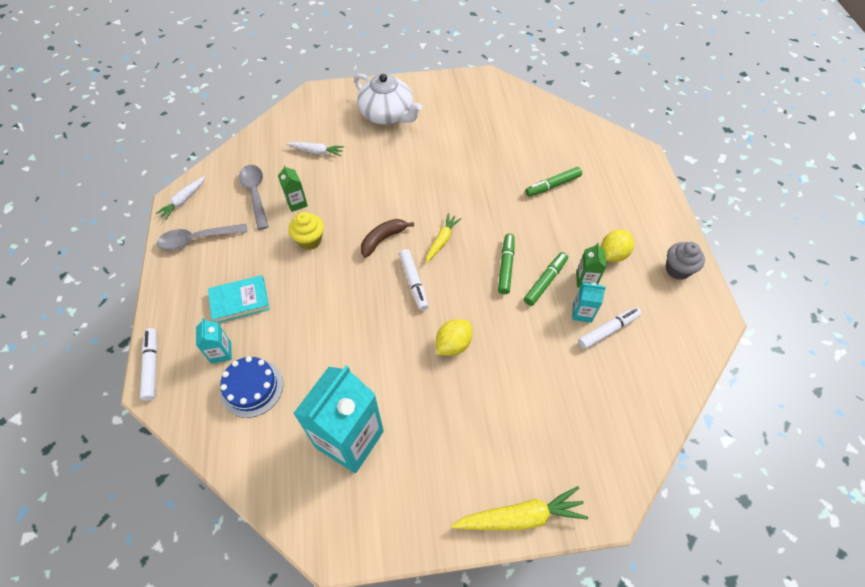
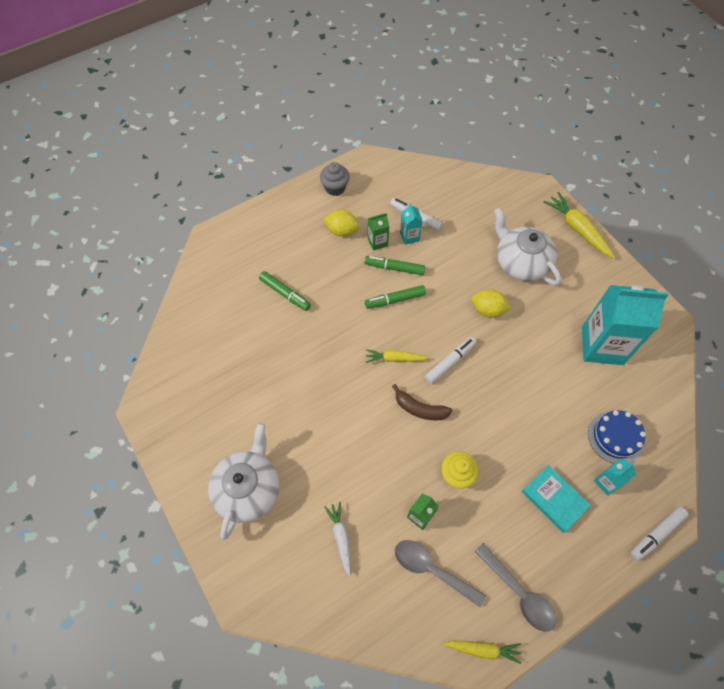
camera: 115 degrees left, 5 degrees up
(184, 201) = (482, 649): white carrot -> yellow carrot
(255, 194) = (431, 569): grey spoon -> grey spoon turned 75 degrees clockwise
(498, 413) = (521, 262): none -> white teapot

